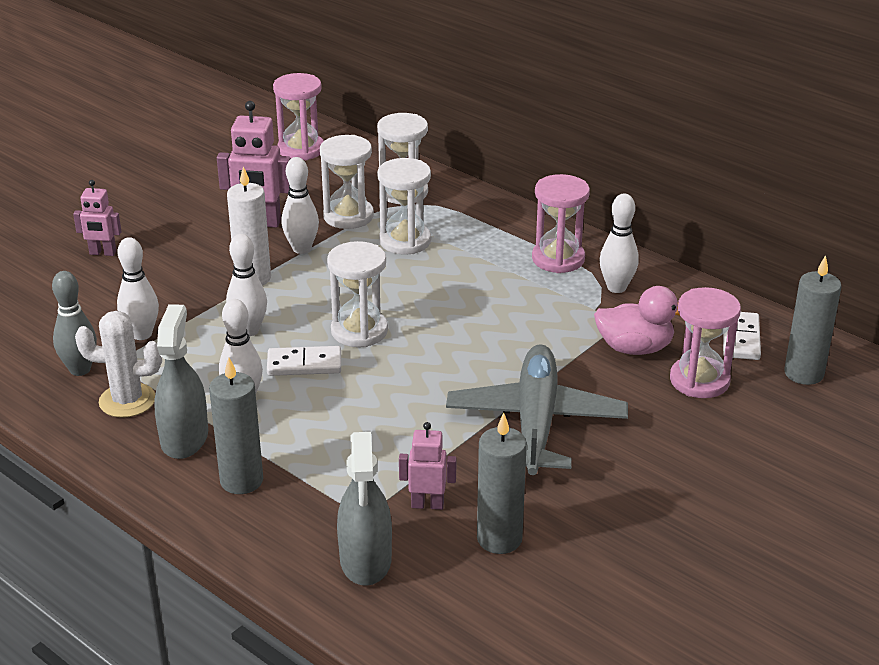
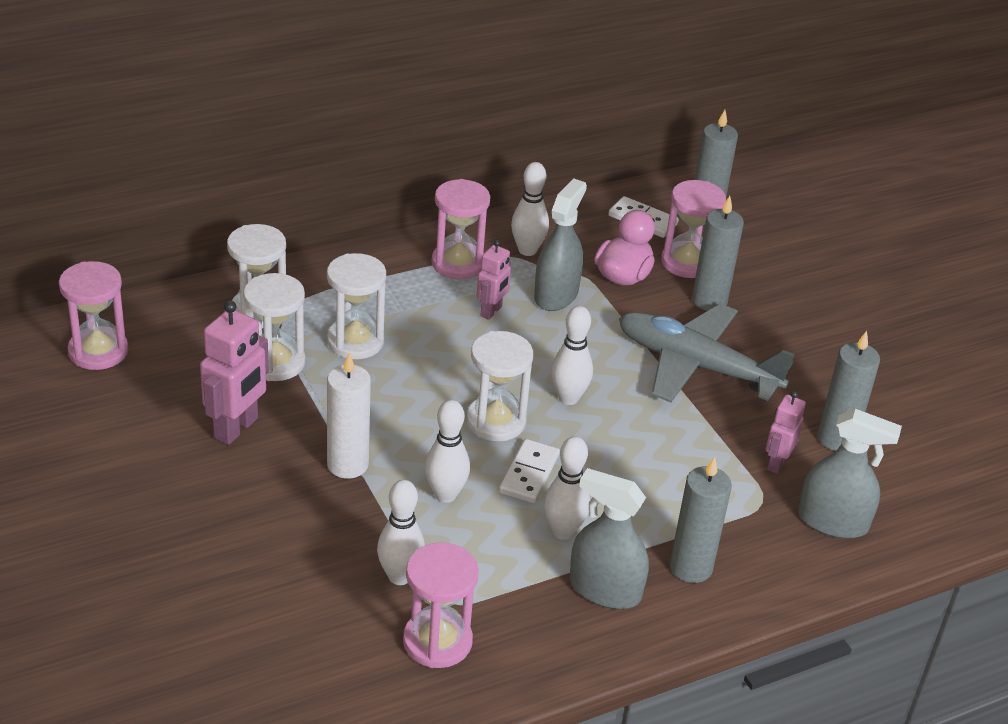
camera: 70 degrees left, 5 degrees up
(80, 369) = (437, 641): grey bowling pin -> pink hourglass
(102, 253) = (202, 569): pink robot -> pink robot (491, 311)
(127, 400) = (517, 617): white cactus -> none
(301, 249) = (315, 414): white bowling pin -> white bowling pin (568, 398)
(565, 318) = (556, 295): none -> grey spray bottle
(649, 408) = (709, 301): none -> grey candle

